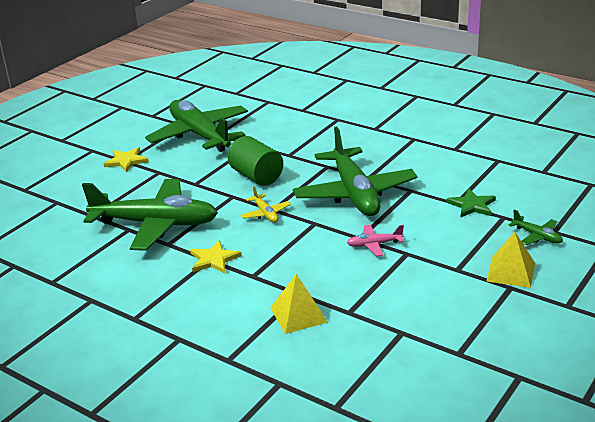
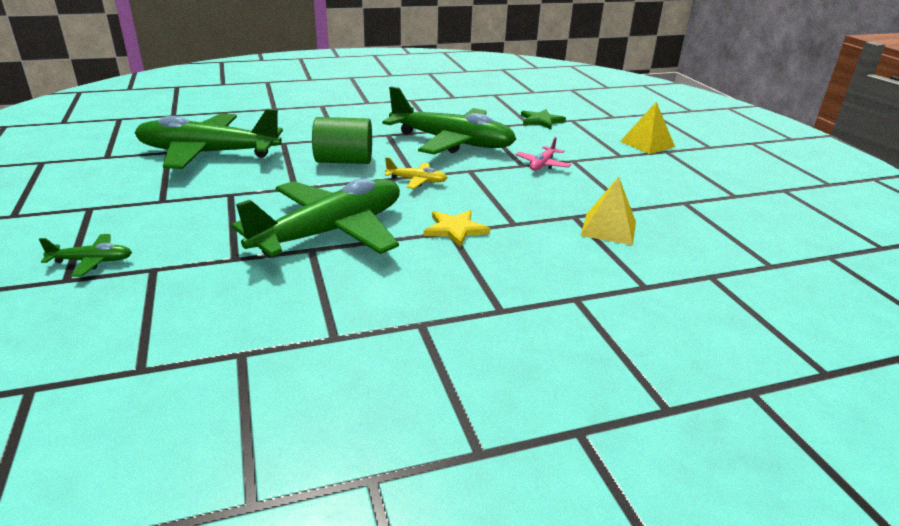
camera: 55 degrees left, 0 degrees up
(126, 161) = (165, 200): yellow star -> none
(537, 236) = (612, 122): green plane -> green plane (92, 261)

